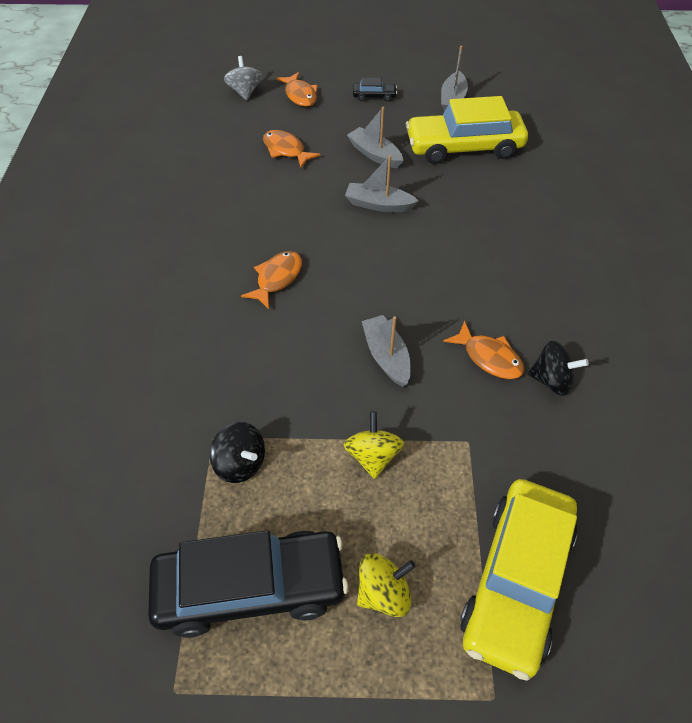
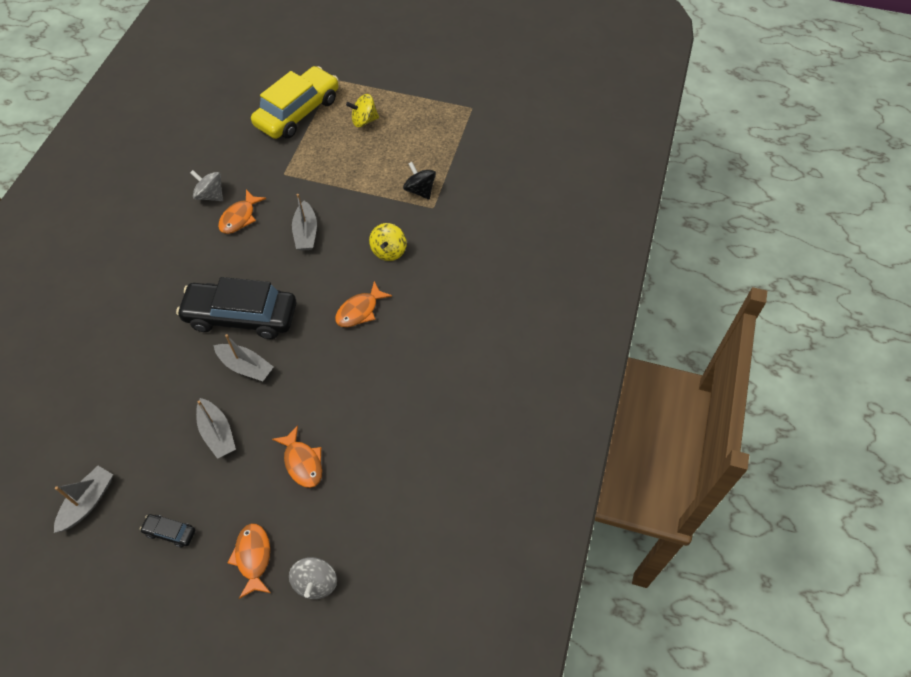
camera: 165 degrees left, 5 degrees up
(251, 588) = (428, 135): black car -> black car (241, 316)
(373, 456) = (342, 178): yellow spinning top -> yellow spinning top (389, 251)
(464, 147) = (126, 422): yellow car -> none
(489, 357) = (239, 217): orange fish -> orange fish turned 120 degrees counterclockwise
(551, 380) = (210, 195): black spinning top -> grey spinning top

